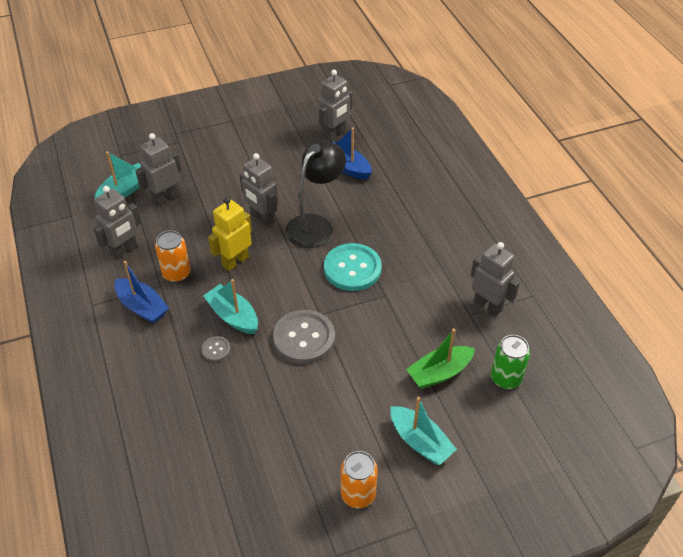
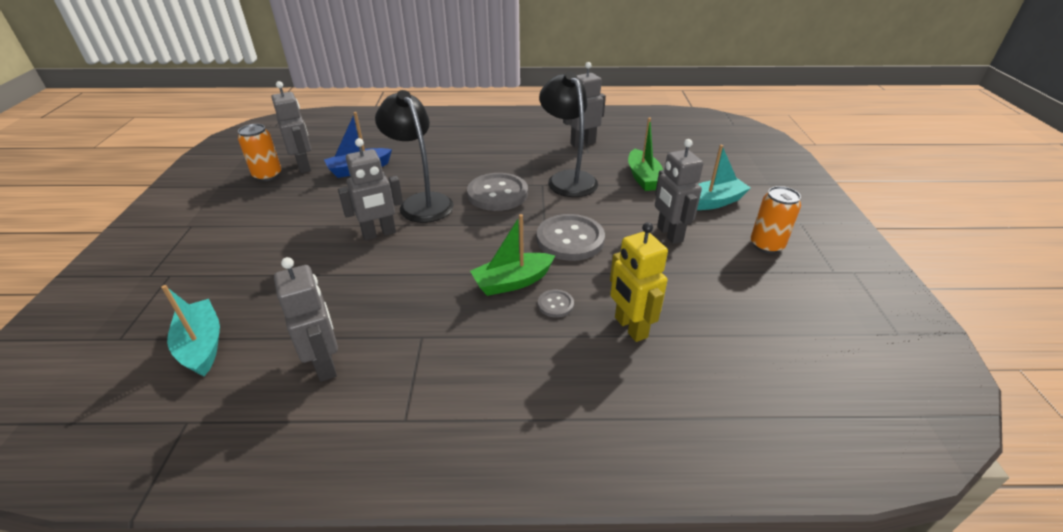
camera: 70 degrees left, 10 degrees down
(142, 307) = (447, 361): blue boat -> none
(165, 198) = (263, 305): grey robot -> grey robot (669, 234)
(176, 274) = (411, 317): orange can -> orange can (267, 175)
(233, 316) = (512, 282): turquoise boat -> green boat
(235, 261) = (429, 265): yellow robot -> yellow robot (630, 327)
(352, 268) = (497, 194): turquoise button -> grey button
(405, 311) = (567, 179): none -> black lamp
(505, 378) = (659, 152): green can -> none

